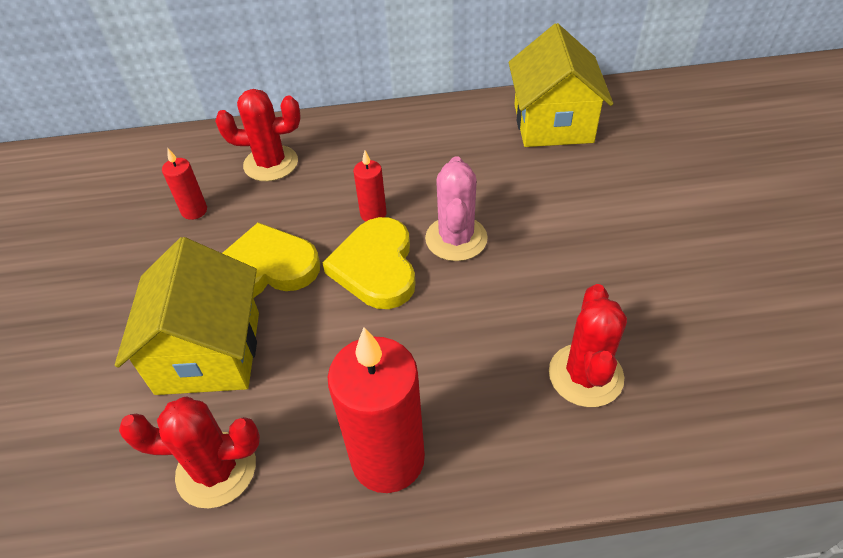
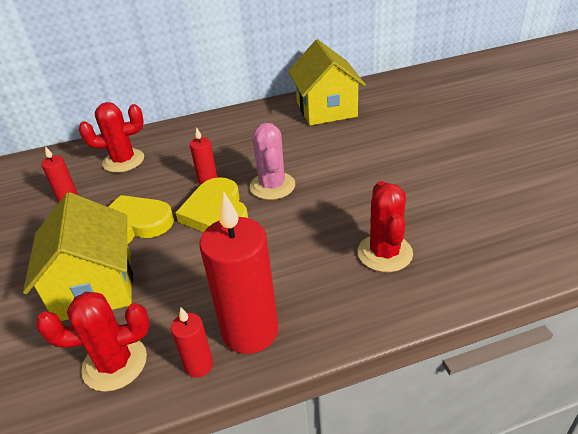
camera: 10 degrees left, 10 degrees down
(316, 495) = (199, 365): none -> red candle

